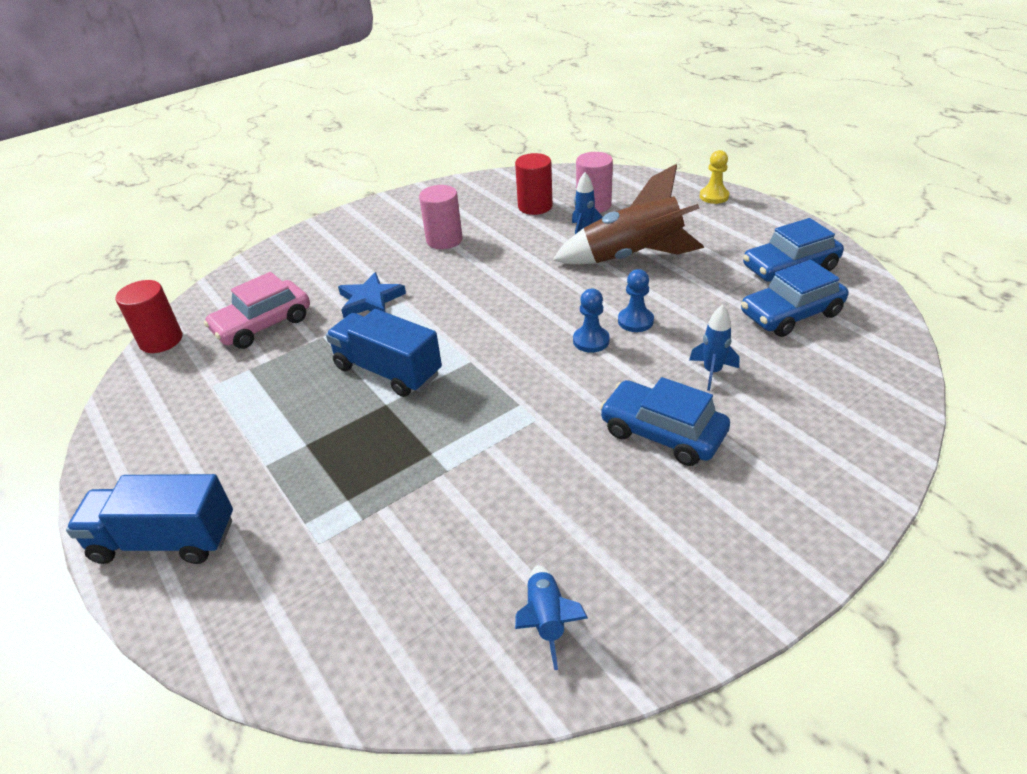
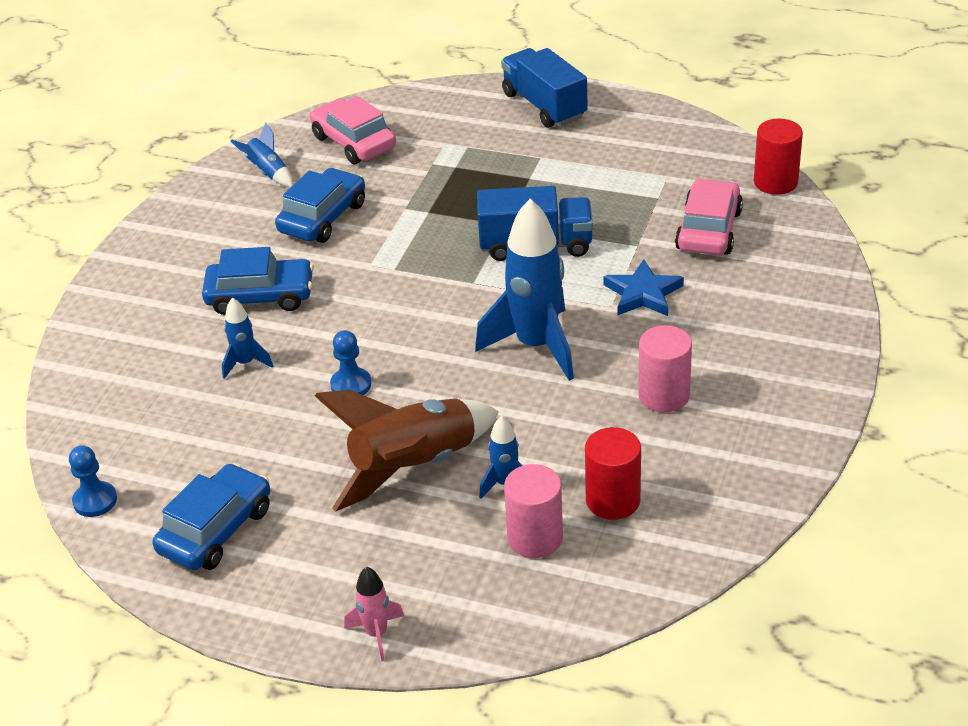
camera: 145 degrees right, 0 degrees up
(165, 540) = (544, 106): blue truck -> blue truck turned 90 degrees counterclockwise
(405, 613) = (354, 142): none -> pink car
(481, 295) = (536, 346): none -> blue rocket
(591, 341) = (379, 346): blue pawn -> blue pawn (95, 501)
(714, 196) = (377, 634): yellow pawn -> pink rocket
(791, 314) = (193, 461): blue car -> blue car (323, 217)

